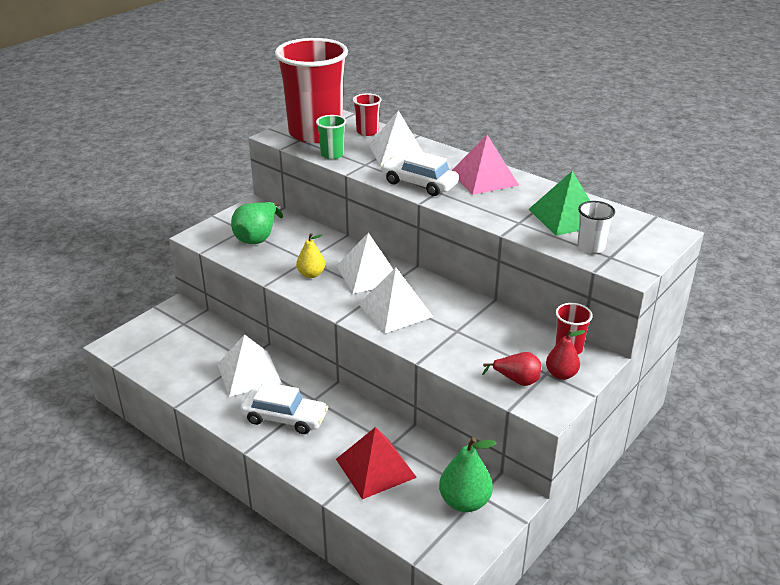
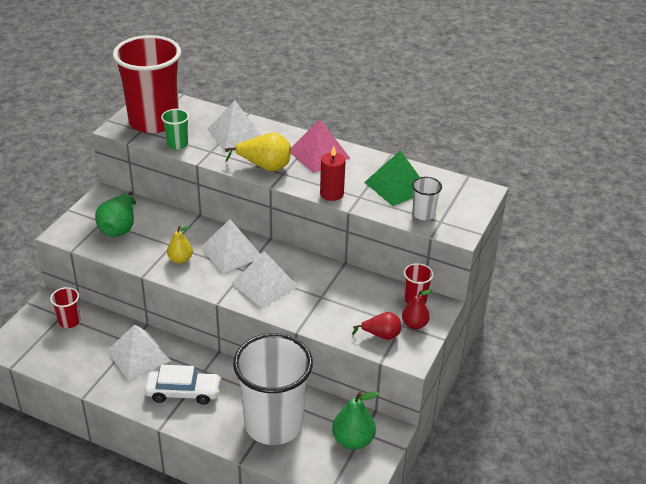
camera: 15 degrees left, 5 degrees up
(367, 132) = (201, 114): red cup -> red cup (69, 321)
(375, 468) = (273, 424): red pyramid -> white cup
(419, 184) = (264, 167): white car -> yellow pear
(487, 216) = (331, 194): none -> red candle

